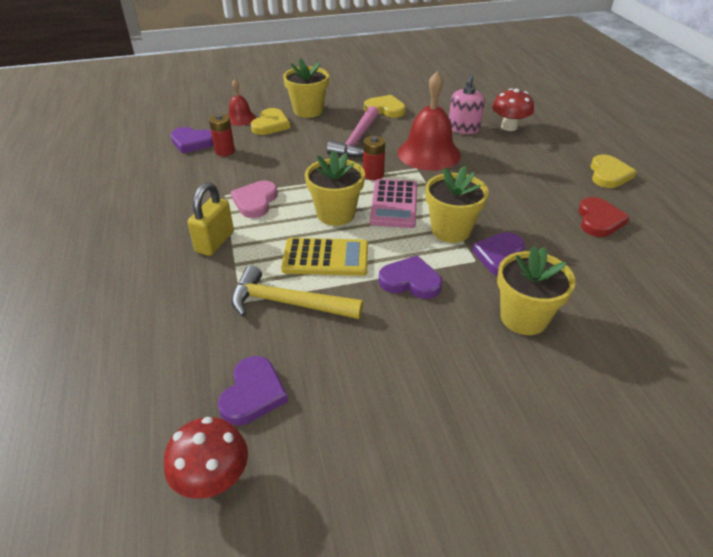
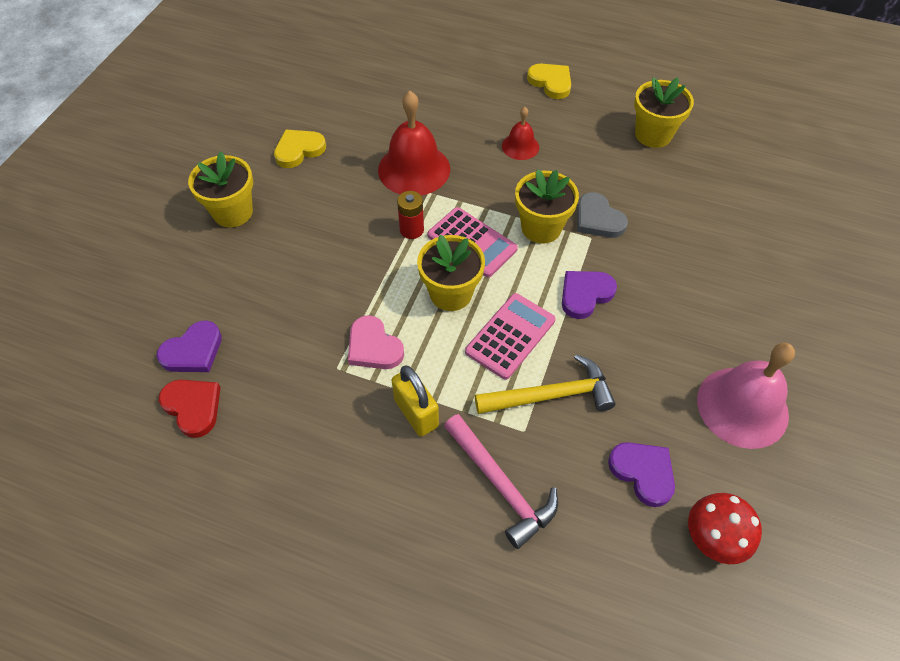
camera: 55 degrees left, 15 degrees up
(225, 151) = (246, 329): red battery -> none
(240, 118) = (183, 280): red bell -> red bell (520, 146)
(270, 125) = (229, 260): yellow heart -> none
(288, 303) = (551, 395): yellow hammer -> yellow hammer turned 150 degrees counterclockwise
(325, 258) = (510, 336): yellow calculator -> pink calculator
(357, 140) = (337, 206): pink hammer -> pink hammer (501, 485)
(390, 444) = (742, 407): none -> pink bell
(463, 128) = (396, 118): pink soap dispenser -> none
(500, 256) = (598, 219): purple heart -> grey heart
(509, 127) = (424, 87): red mushroom -> none
(523, 317) = (674, 252): yellow flower pot -> yellow flower pot (653, 135)
(599, 220) = (601, 132): red heart -> red heart (193, 407)

